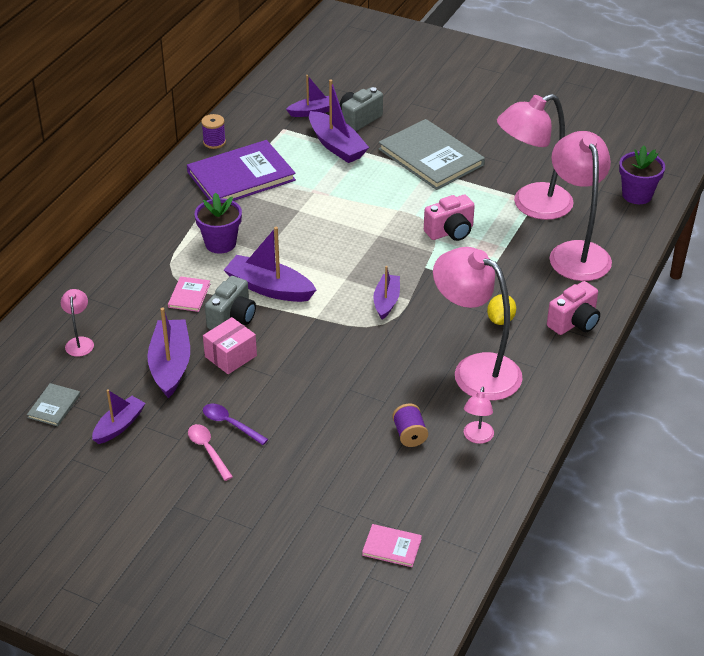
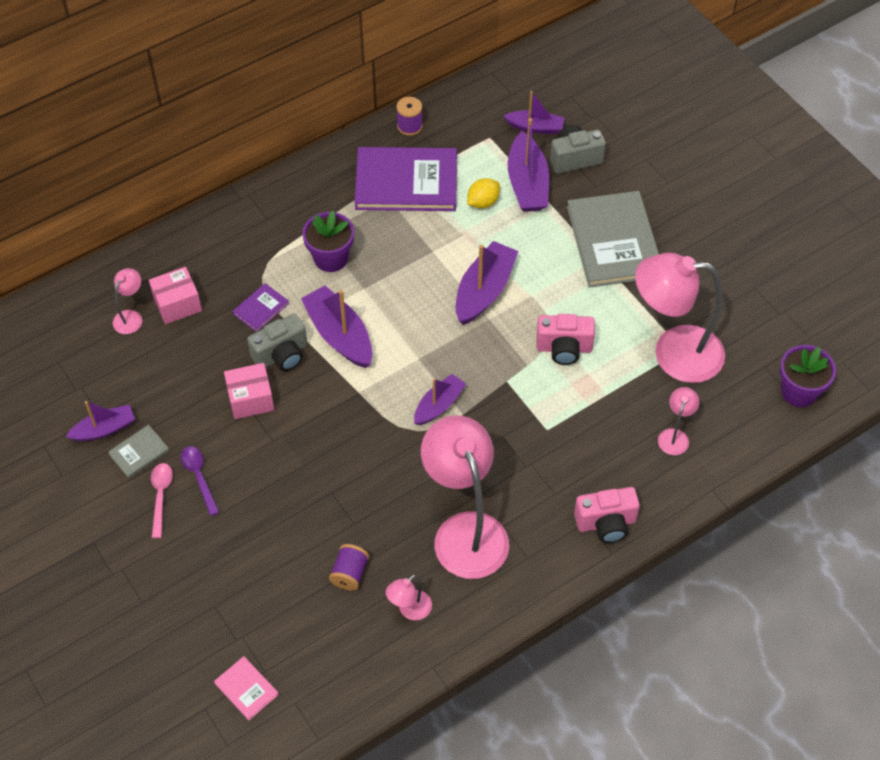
camera: 30 degrees right, 15 degrees up
(54, 406) = (64, 379): grey book -> grey book (139, 452)
(114, 319) = (177, 304): none -> pink box
(170, 365) = (191, 383): purple boat -> purple boat (484, 291)
(189, 295) = (261, 308): pink book -> purple book
(500, 320) = (534, 483): yellow lemon -> yellow lemon (483, 202)
(576, 252) = (675, 436): pink lamp -> pink lamp, size x0.43

